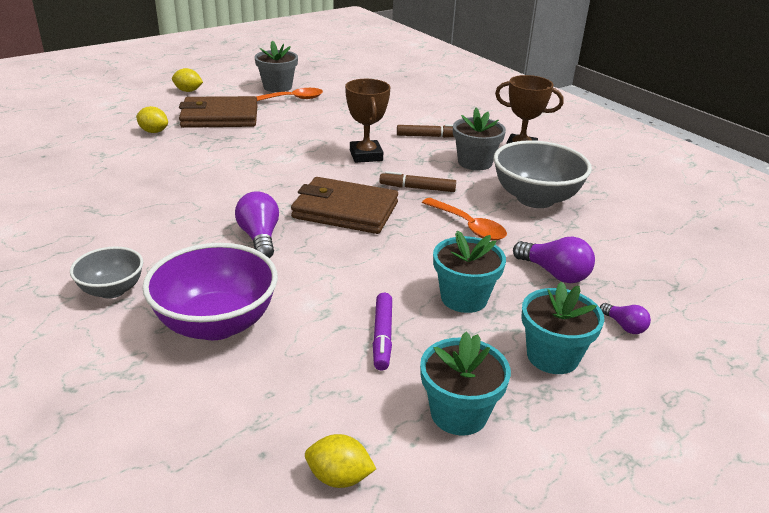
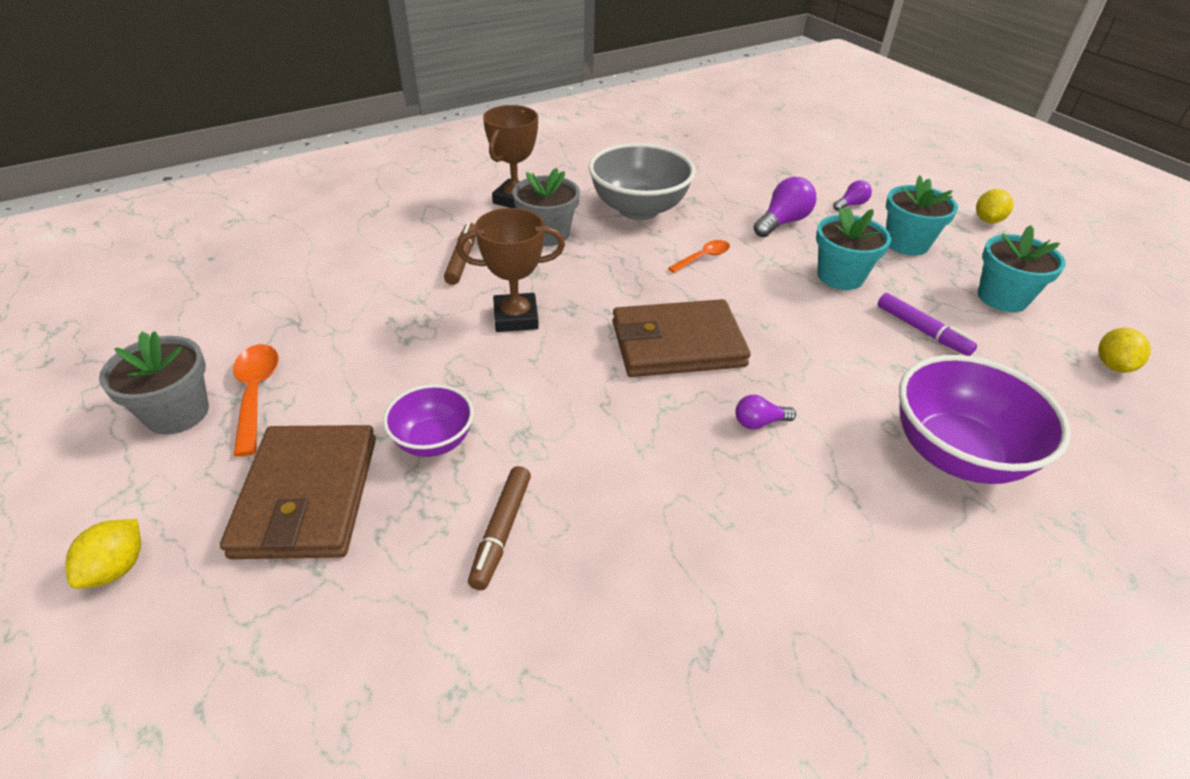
camera: 85 degrees left, 10 degrees up
(112, 290) = (931, 573): grey bowl -> none
(154, 131) = (352, 606): yellow lemon -> yellow lemon (987, 220)
(253, 140) = (433, 441): none -> purple bowl
(260, 237) = (759, 422): purple light bulb -> purple light bulb, size x0.58
(345, 210) = (677, 344): brown wallet -> brown wallet turned 60 degrees clockwise
(382, 336) = (922, 331): purple marker -> purple marker turned 45 degrees clockwise
(417, 188) = (615, 283): brown marker -> brown marker (501, 531)
(468, 226) = (703, 257): orange spoon -> orange spoon, size x0.65

